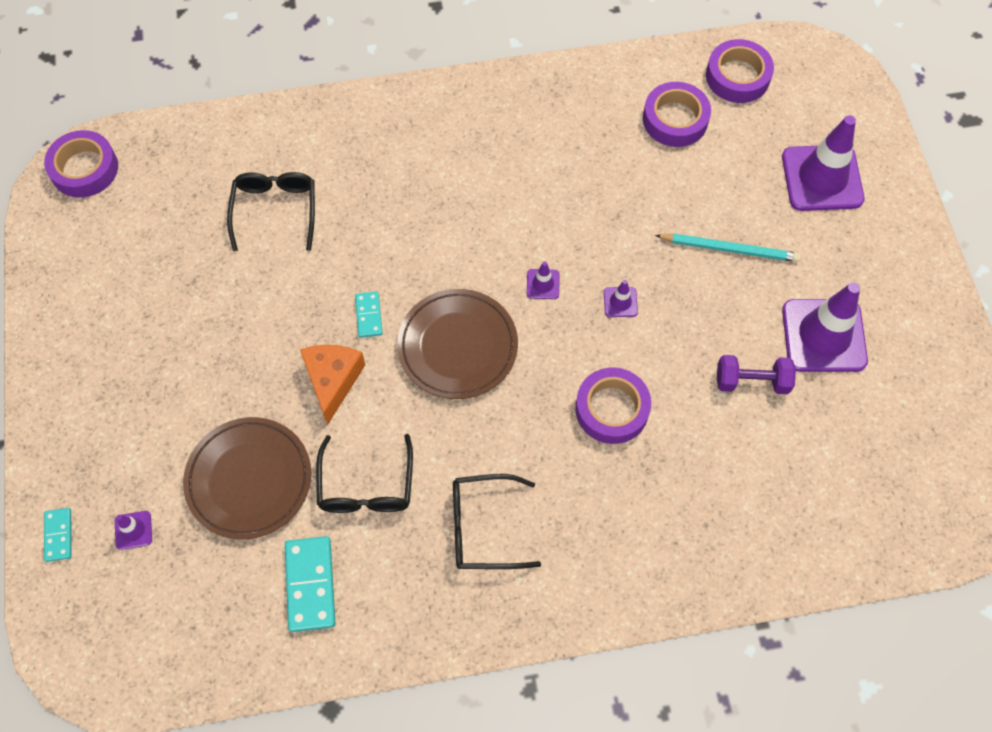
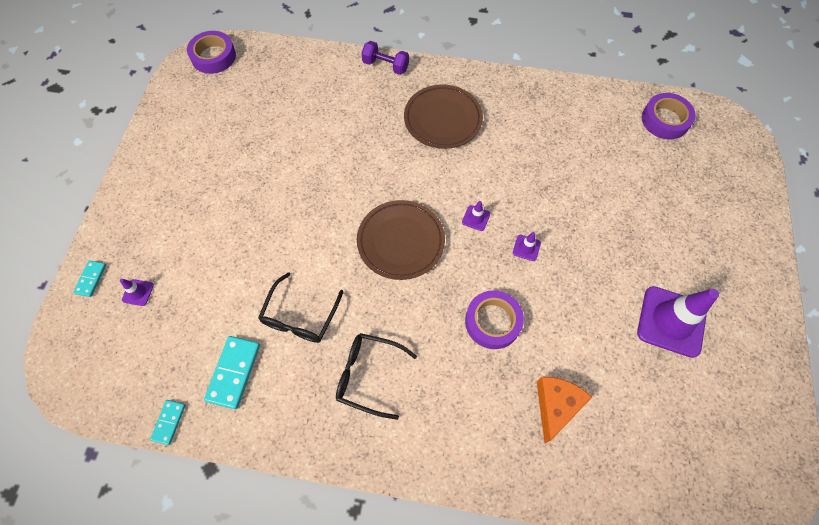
camera: 20 degrees right, 0 degrees up
(249, 480) = (225, 285): brown plate -> brown plate (443, 119)
(275, 210) = (318, 116): black glasses -> none
(333, 381) = (308, 237): orange cheese -> orange cheese (556, 406)
(368, 315) = (349, 201): turquoise domino -> turquoise domino (169, 422)
(675, 119) = (610, 136): purple tape -> none
(730, 249) = (619, 236): turquoise pencil -> none
(751, 381) = (604, 337): purple dumbbell -> purple dumbbell (385, 66)
(822, 178) = (706, 207): purple traffic cone -> none

